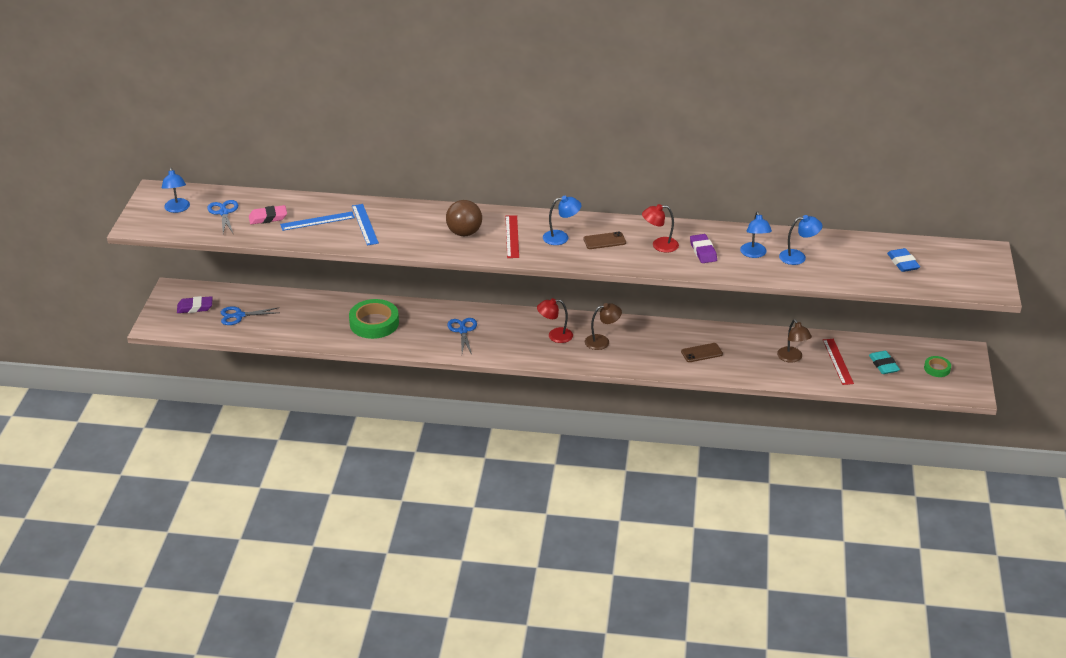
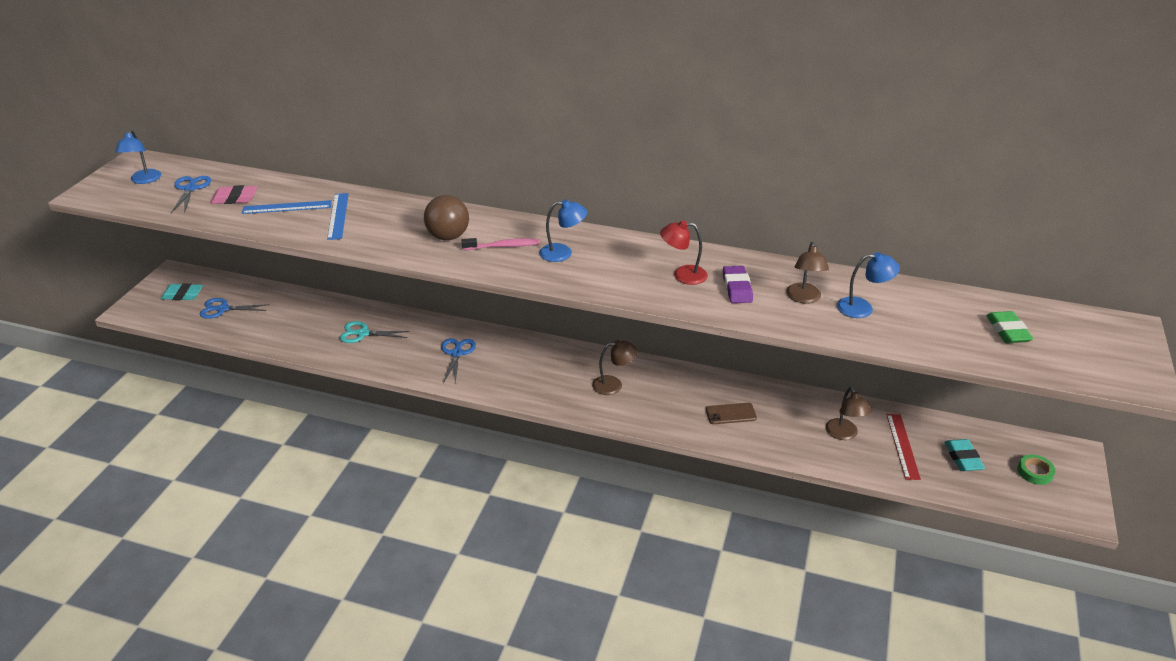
camera: 10 degrees right, 0 degrees up
(195, 307) = (182, 295): purple eraser -> turquoise eraser
(374, 323) = (362, 333): green tape -> turquoise scissors
(512, 236) = (503, 246): red ruler -> pink toothbrush
(555, 336) = (560, 371): red lamp -> none
(604, 241) = (615, 262): brown phone -> none
(754, 254) = (804, 298): blue lamp -> brown lamp
(902, 263) = (1007, 331): blue eraser -> green eraser

